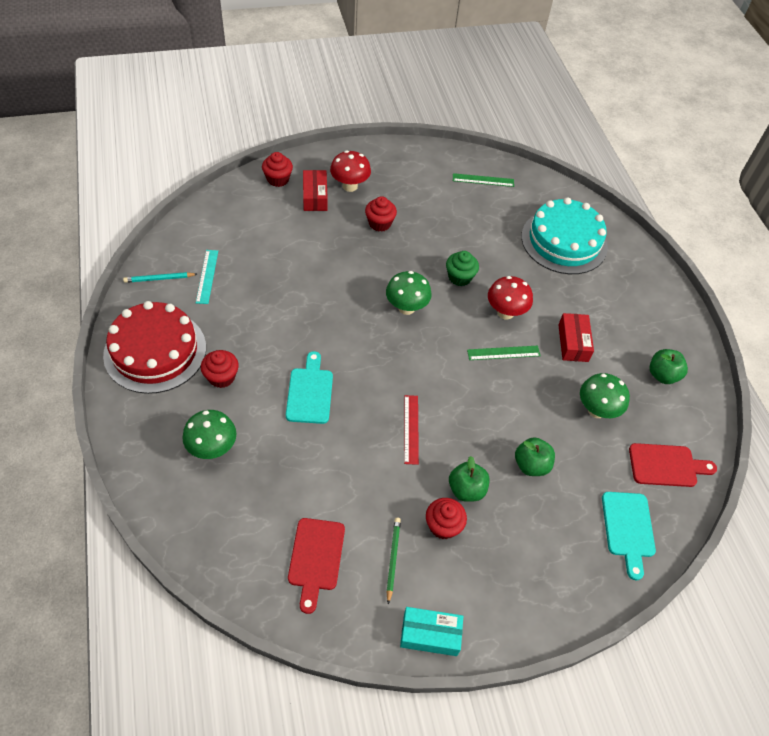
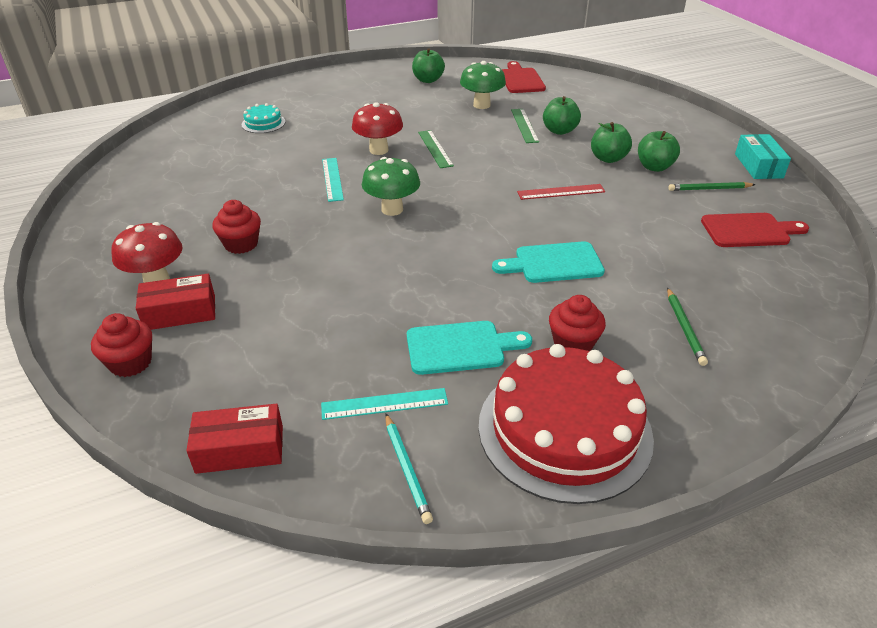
camera: 95 degrees left, 15 degrees down
(212, 448) = (684, 328): green mushroom -> green pencil
(443, 526) = (654, 167): red cupcake -> green apple
(459, 277) = (332, 179): green cupcake -> turquoise ruler
(483, 180) = (154, 174): green ruler -> green ruler (524, 125)
(564, 241) = (263, 123): turquoise cake -> turquoise cake, size x0.44
(573, 343) = (407, 116): red box -> red box (240, 449)
(628, 528) = (590, 93): turquoise cutting board -> turquoise cutting board (460, 347)

